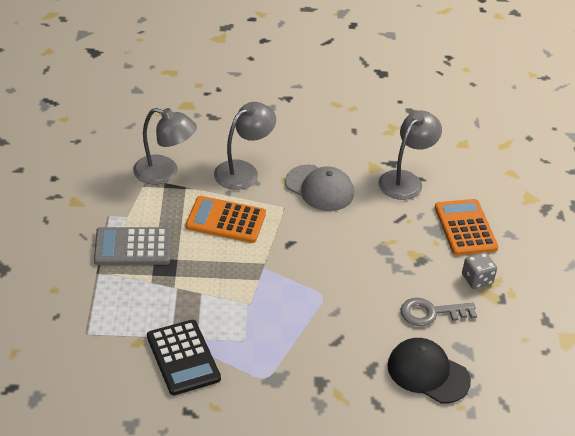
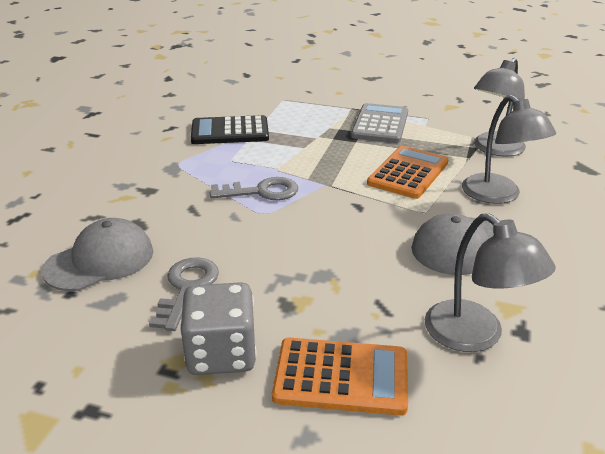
camera: 110 degrees right, 10 degrees down
(291, 304) = (262, 192): none -> grey key
(428, 373) = (100, 260): black cap -> grey cap
(477, 279) = (221, 353): grey dice -> grey dice, size x1.57

